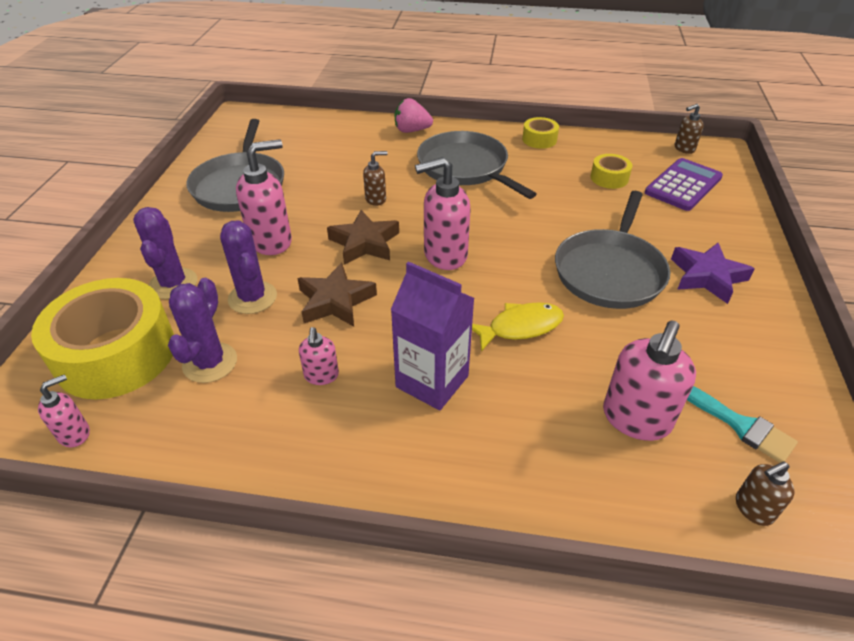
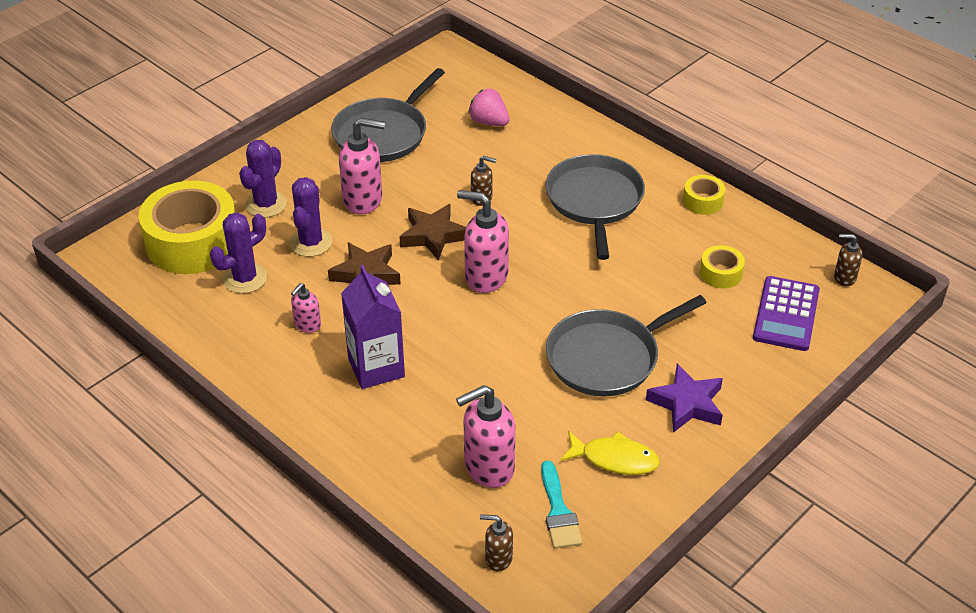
camera: 35 degrees right, 0 degrees up
(74, 434) = (134, 285): pink soap dispenser -> none
(411, 130) = (587, 137): pink strawberry -> pink strawberry (489, 122)
(520, 327) = (480, 363): yellow fish -> yellow fish (614, 459)
(683, 185) = (786, 314): purple calculator -> purple calculator turned 120 degrees clockwise

